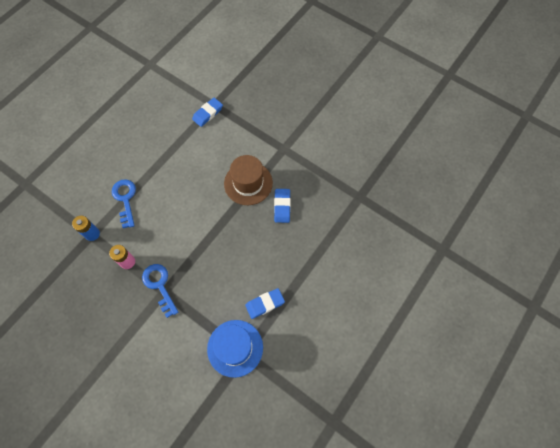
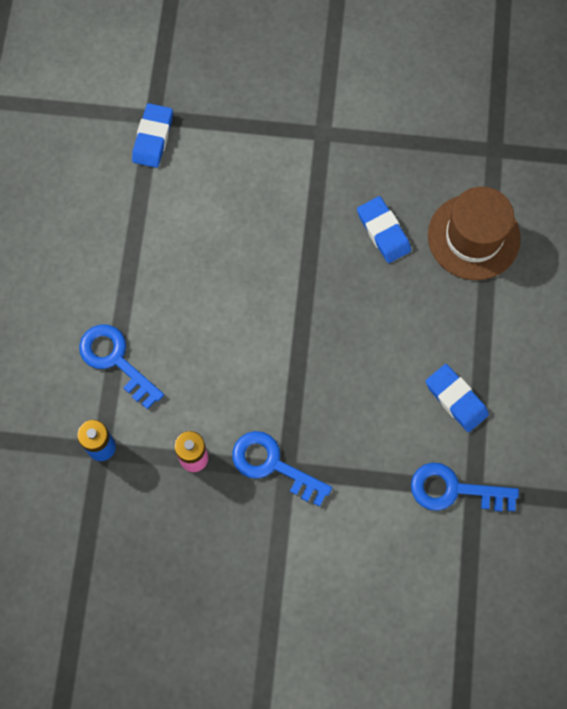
camera: 30 degrees left, 5 degrees up
(235, 348) = (454, 490): blue hat -> blue key
(248, 183) = (303, 222): brown hat -> brown hat (473, 237)
(265, 304) = (456, 399): blue eraser -> blue eraser turned 75 degrees counterclockwise

